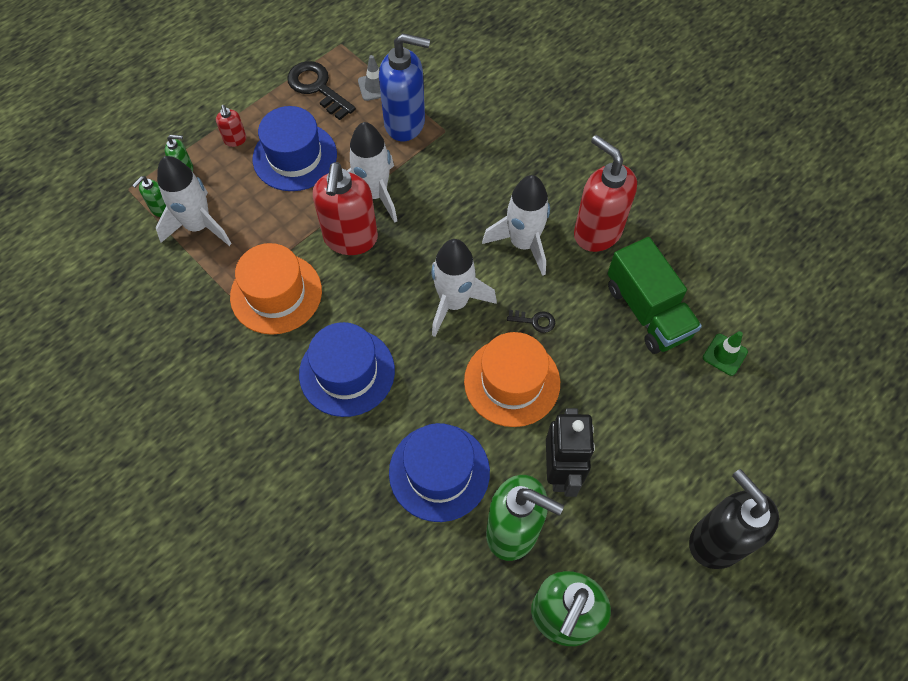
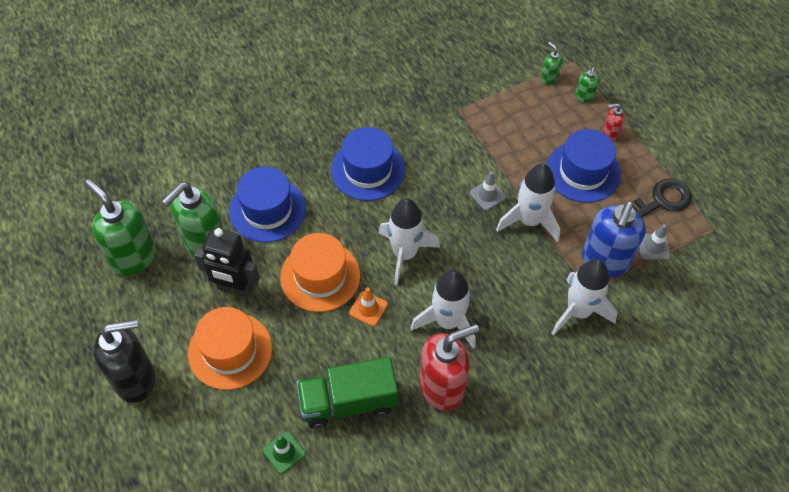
camera: 105 degrees right, 5 degrees down
(199, 226) = (527, 99): white rocket -> white rocket (578, 311)
(276, 293) = (450, 138): orange hat -> orange hat (230, 350)
(350, 239) = (487, 195): red soap dispenser -> grey traffic cone
(535, 321) = (368, 308): black key -> orange traffic cone

